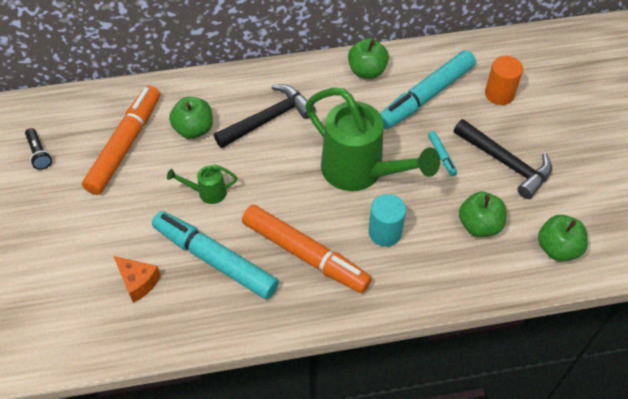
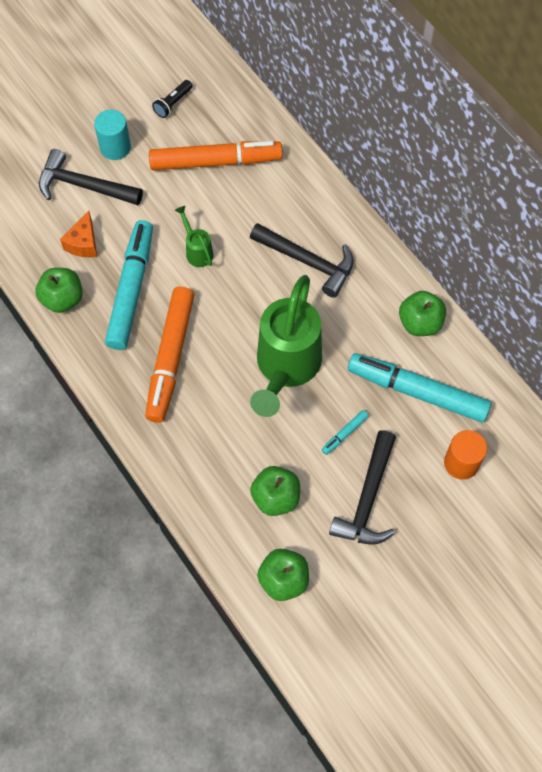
camera: 65 degrees right, 10 degrees up
(74, 258) = (84, 186): none -> black hammer
(194, 129) = (262, 206): green apple -> green apple (62, 299)
(385, 232) = (226, 416): turquoise cylinder -> turquoise cylinder (115, 147)

